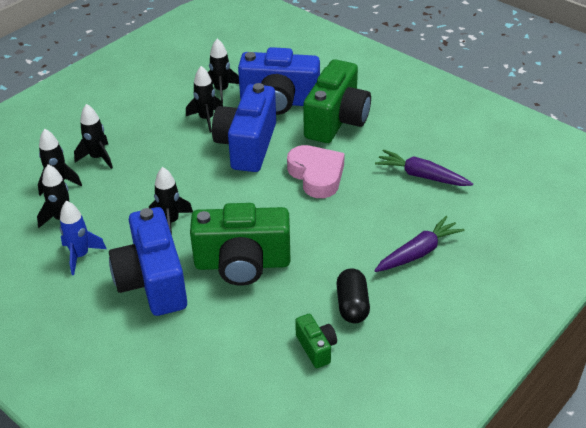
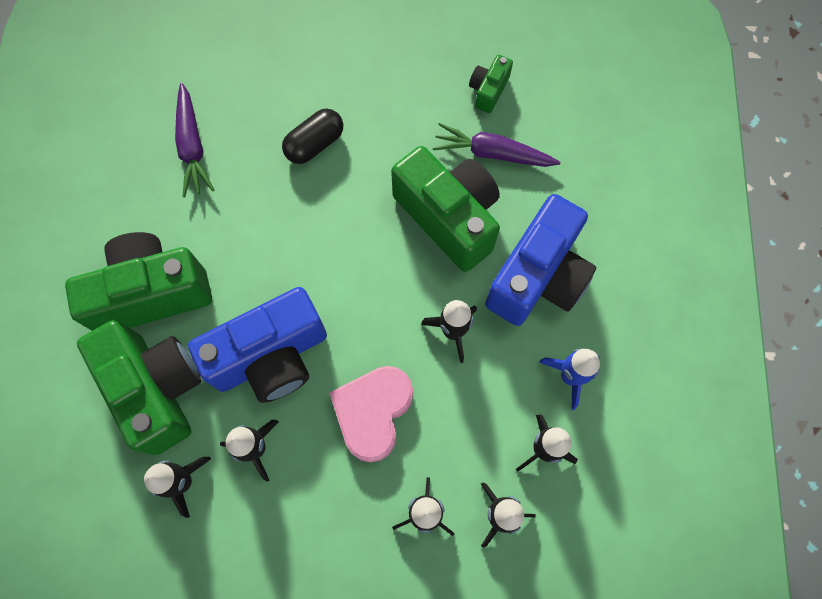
camera: 130 degrees left, 30 degrees up
(279, 101) = (157, 389): blue camera -> green camera
(316, 175) = (268, 245): pink heart -> pink heart (373, 412)
(352, 305) = (420, 95): black capsule -> black capsule (315, 144)
(418, 252) = (311, 84): purple carrot -> purple carrot (492, 153)

